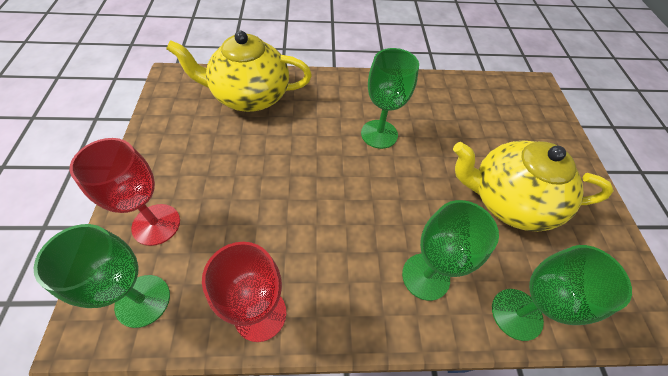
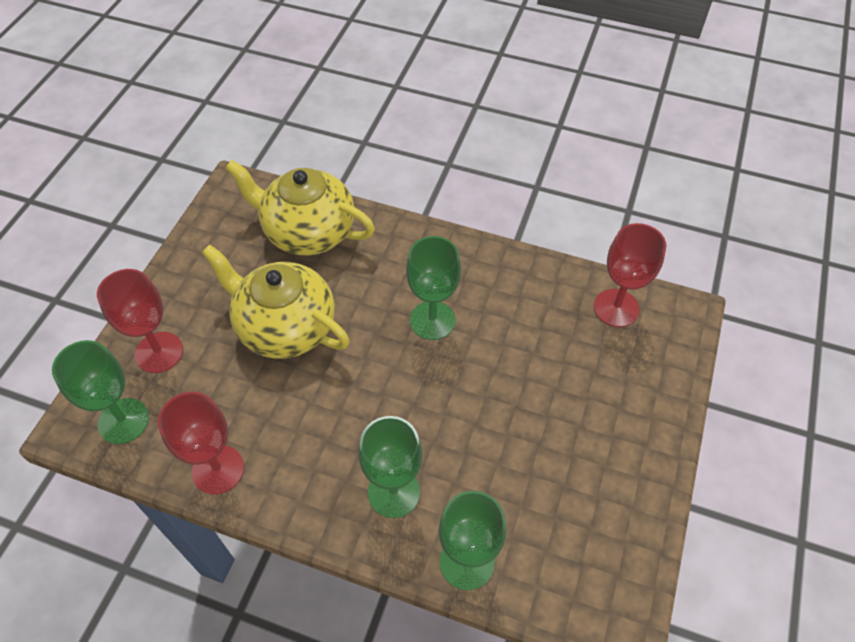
camera: 25 degrees right, 0 degrees up
(495, 94) = (616, 308): none -> red goblet
(508, 200) = (539, 446): yellow teapot -> yellow teapot (285, 327)

